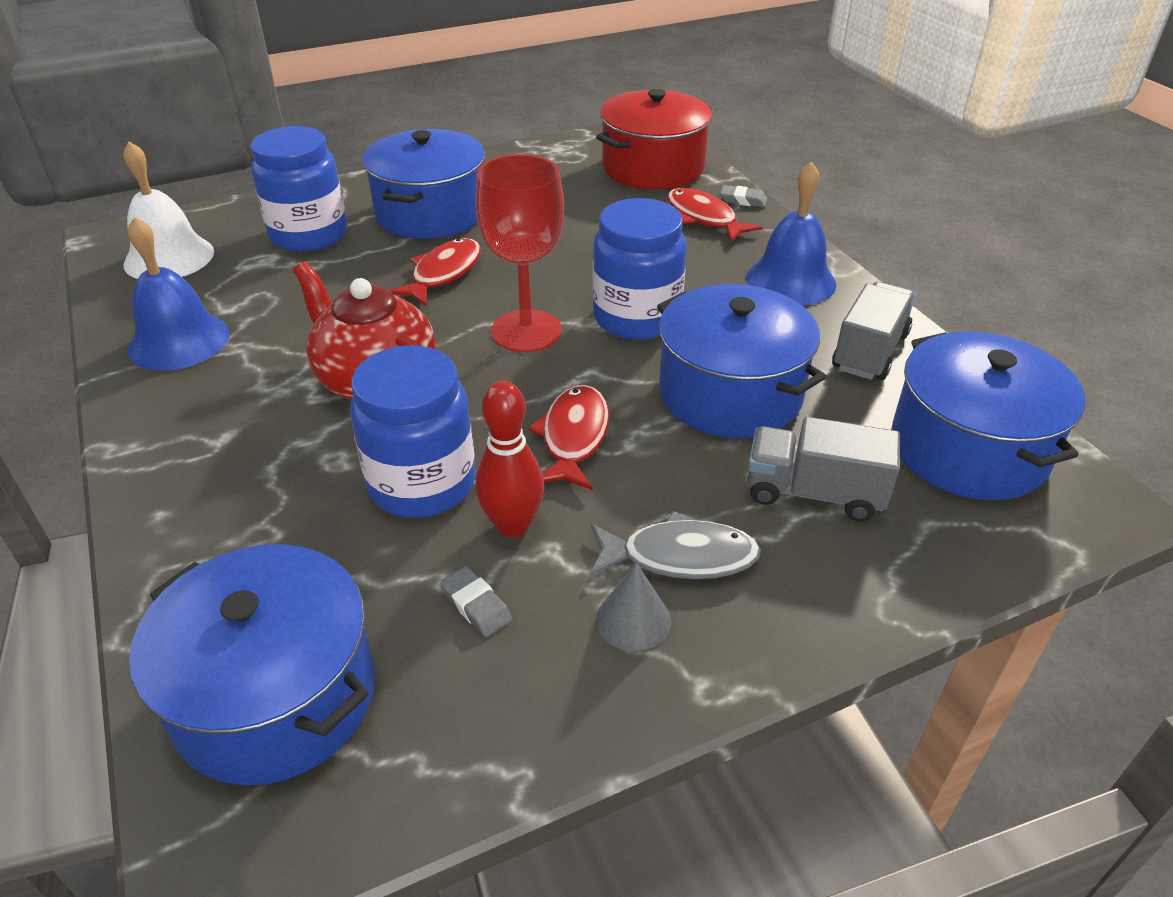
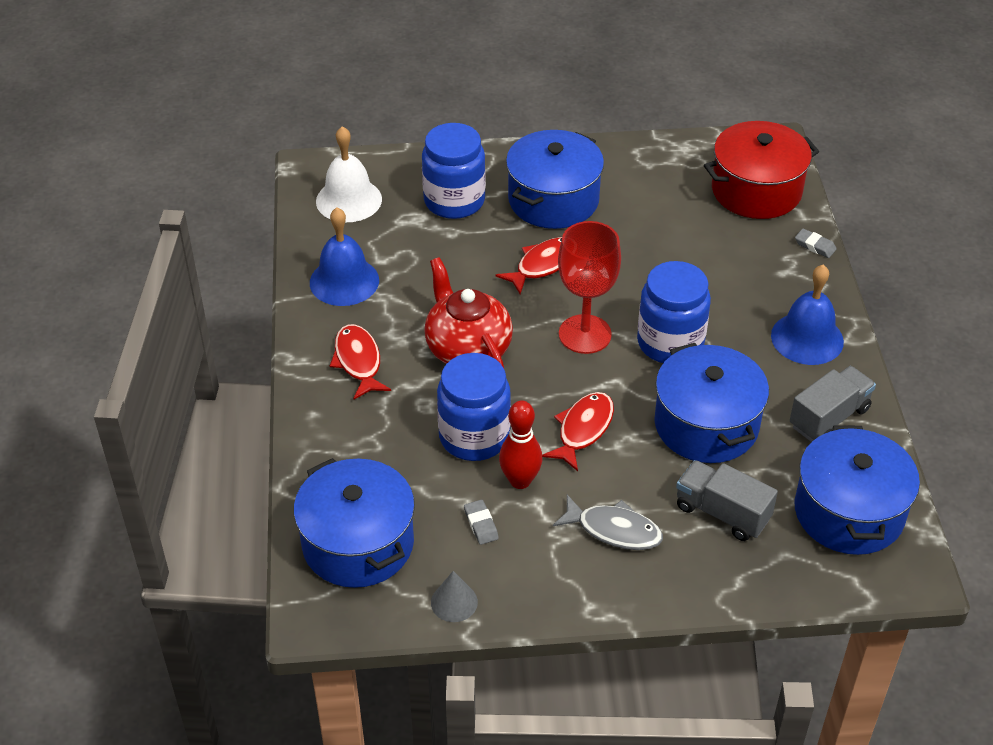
camera: 20 degrees right, 5 degrees up
(633, 620) = (568, 559): grey cone -> grey cone (454, 602)
(703, 218) = (771, 257): red fish -> red fish (358, 361)

